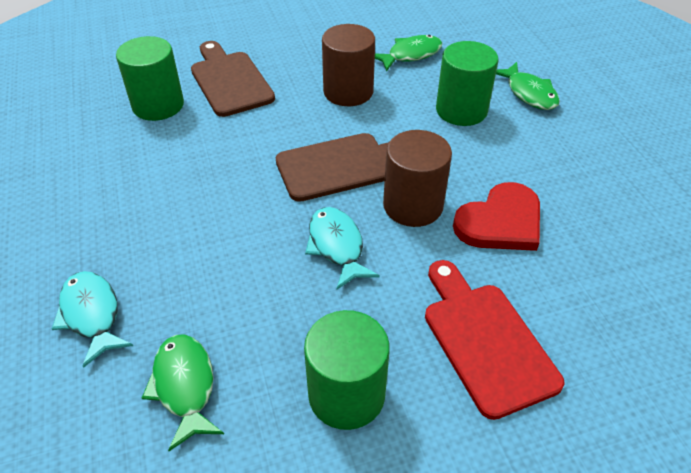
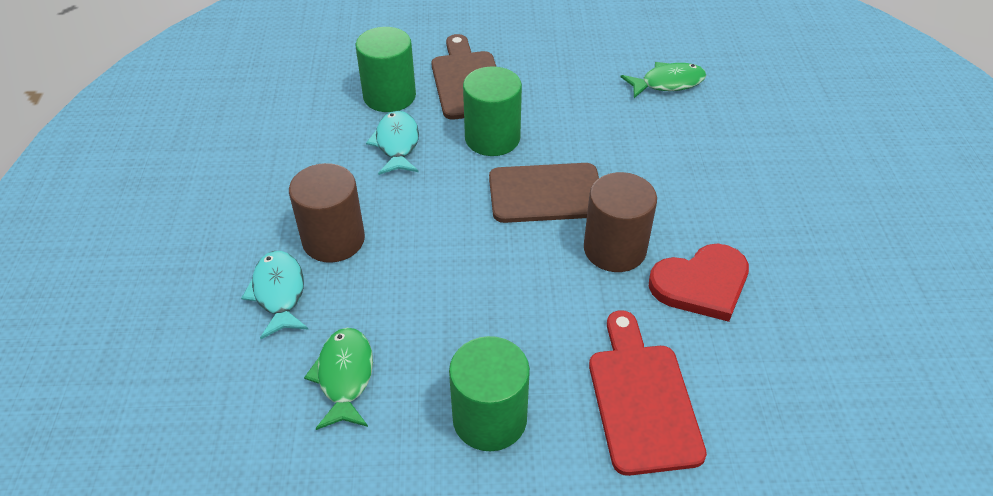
camera: 15 degrees right, 0 degrees up
(337, 246) = (524, 275): turquoise fish -> turquoise fish (397, 144)
(348, 92) = (586, 114): brown cylinder -> brown cylinder (333, 240)
(461, 110) = (702, 156): green cylinder -> green cylinder (492, 138)
(529, 93) = (785, 149): green fish -> none

